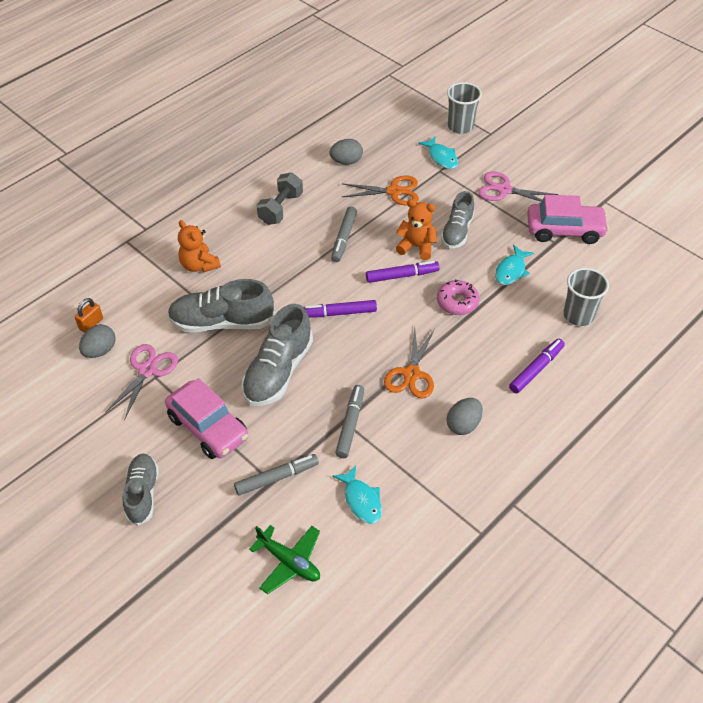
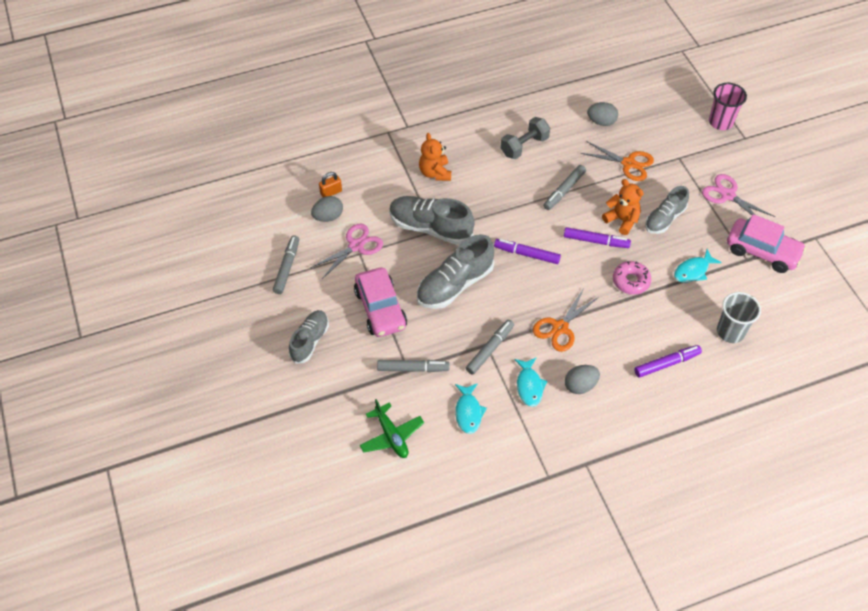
camera: 25 degrees right, 5 degrees up
(76, 423) = (287, 267): none -> grey marker
(441, 157) = (687, 146): turquoise fish -> turquoise fish (529, 386)
(460, 126) = (720, 122): grey cup -> pink cup

